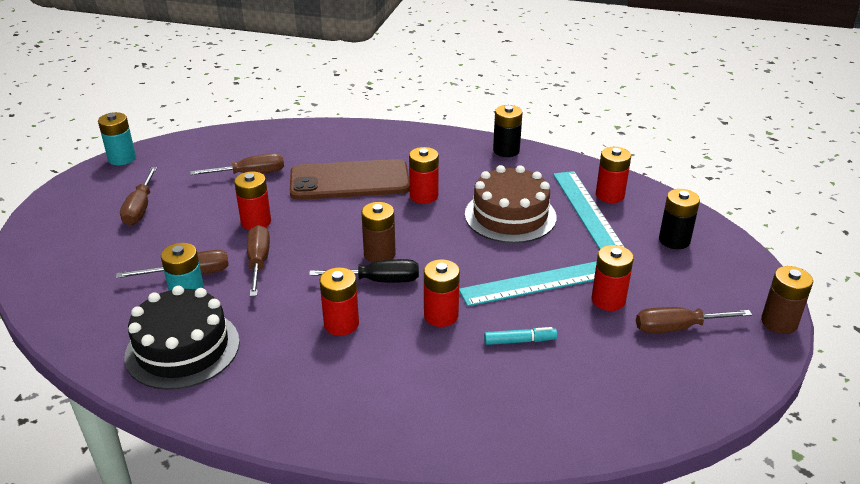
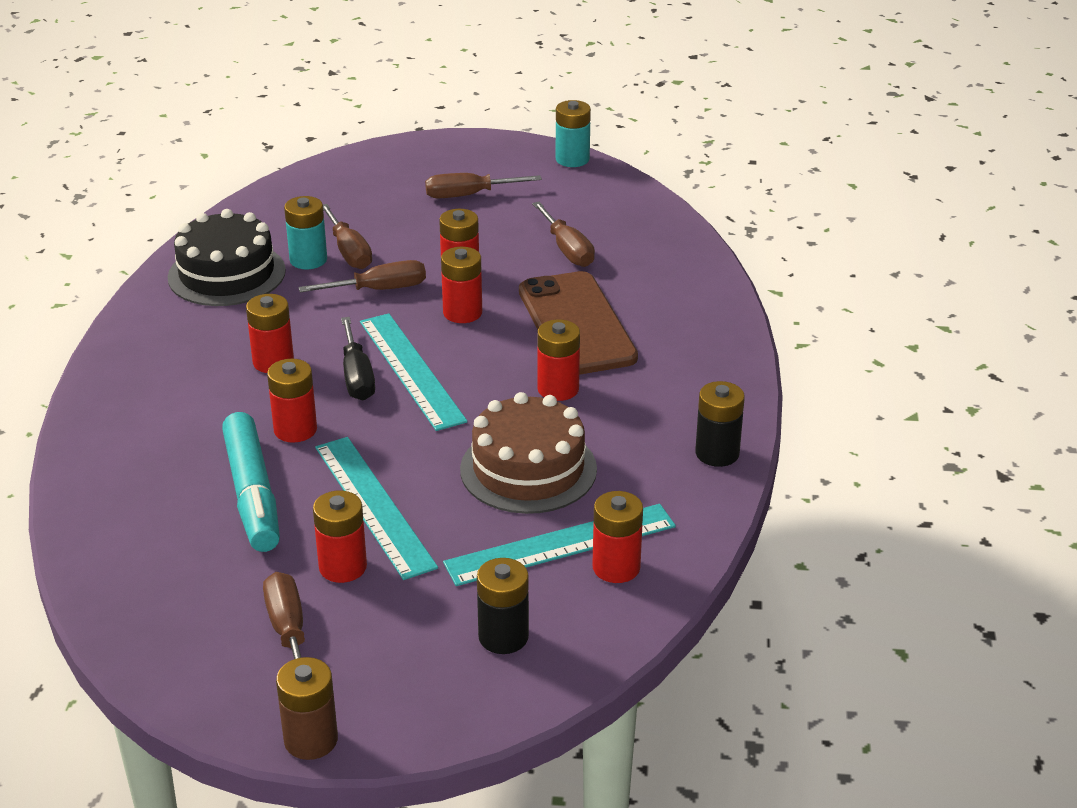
camera: 80 degrees right, 0 degrees up
(312, 225) = (462, 313): none -> red battery
(379, 254) = (411, 370): brown battery -> turquoise ruler
(519, 341) = (253, 494): turquoise marker -> turquoise marker, size x2.12

